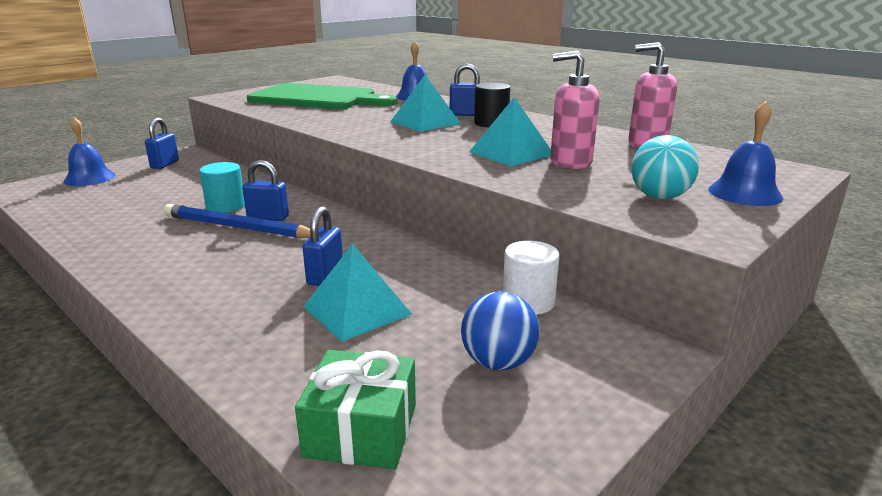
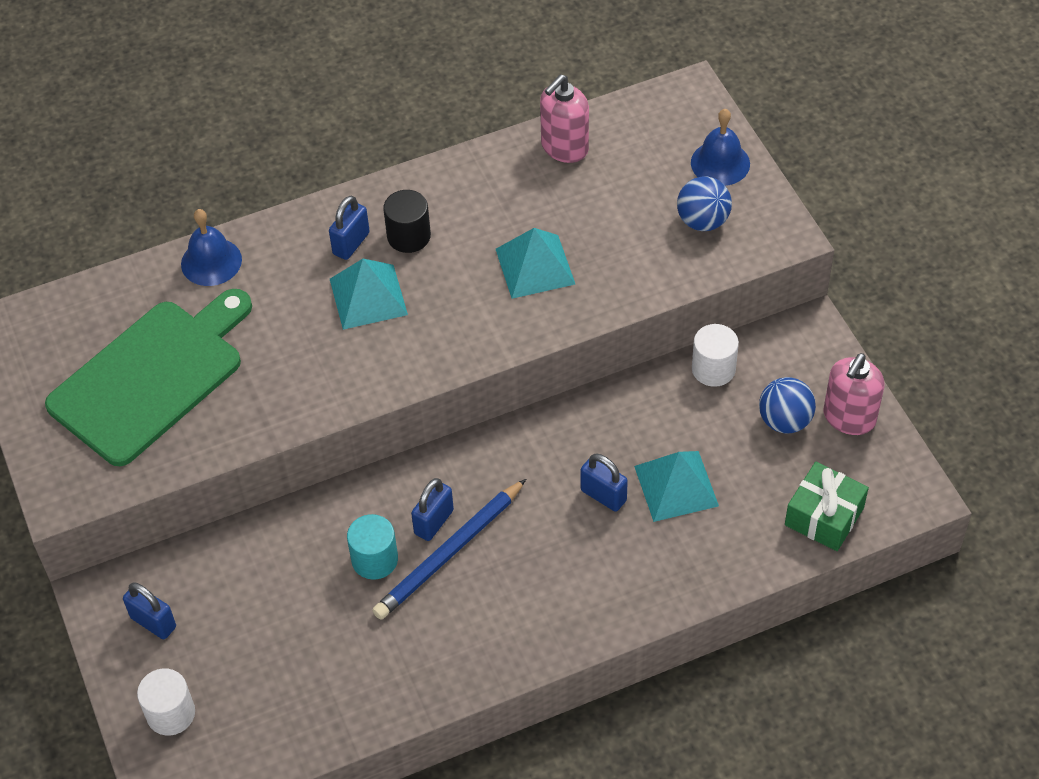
camera: 65 degrees left, 30 degrees up
(89, 178) = (171, 713): blue bell -> white cylinder
(570, 162) = (587, 234): pink soap dispenser -> pink soap dispenser (849, 418)
(659, 197) = (703, 221): turquoise ball -> blue ball

